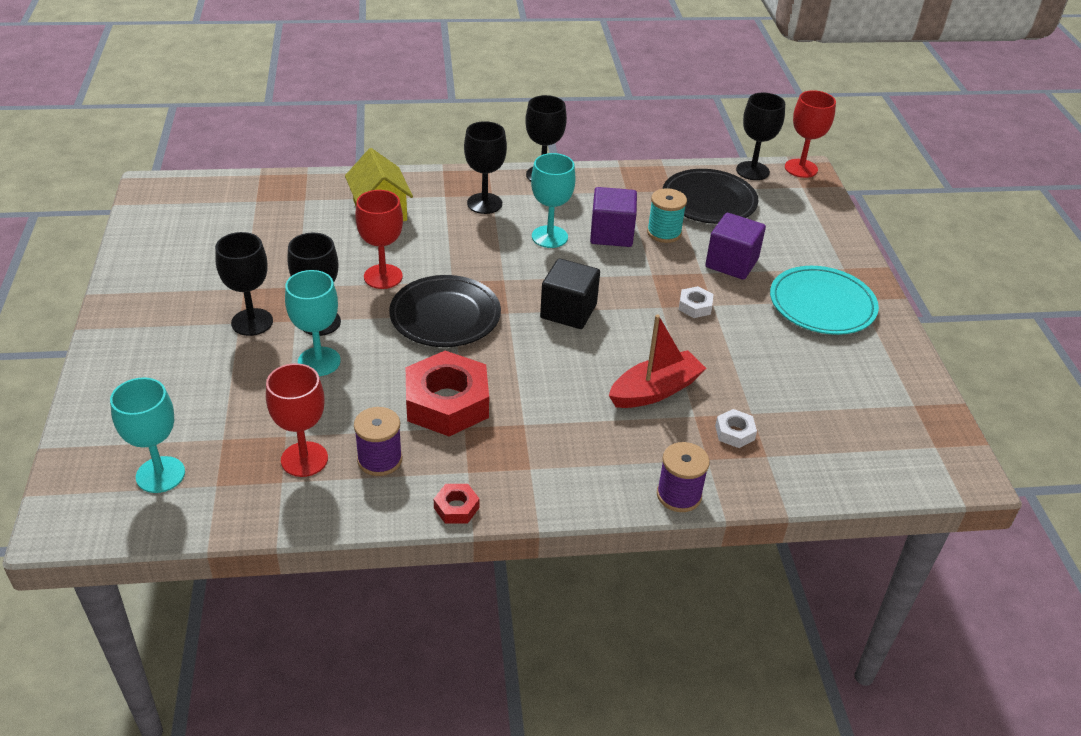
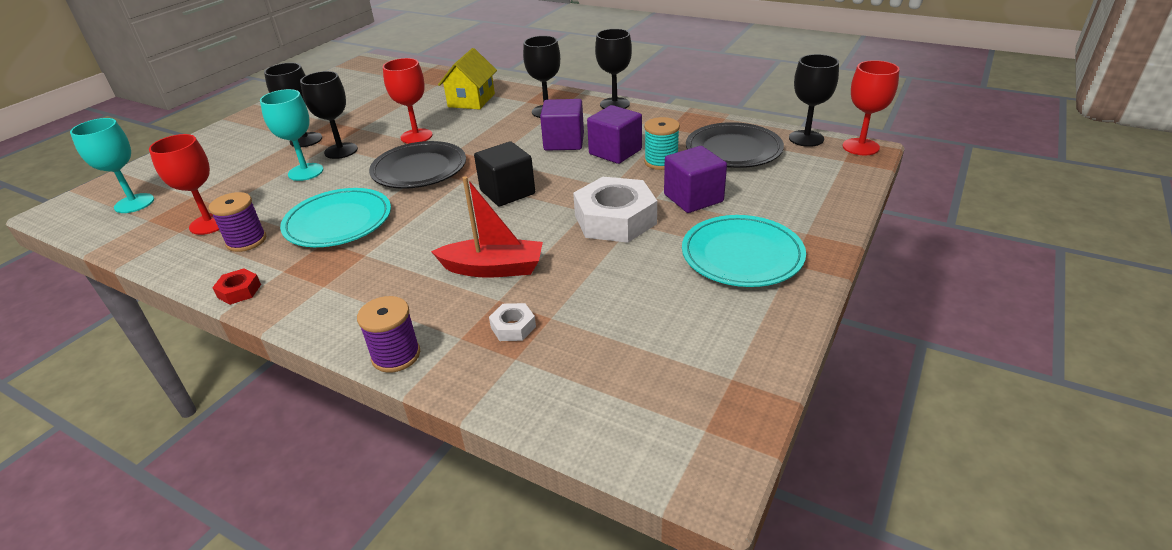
camera: 40 degrees right, 5 degrees down
(447, 403) = (338, 222): red nut -> turquoise plate
(549, 237) = (564, 142): turquoise goblet -> purple cube
(695, 306) = (615, 219): white nut -> white nut, size x2.24

